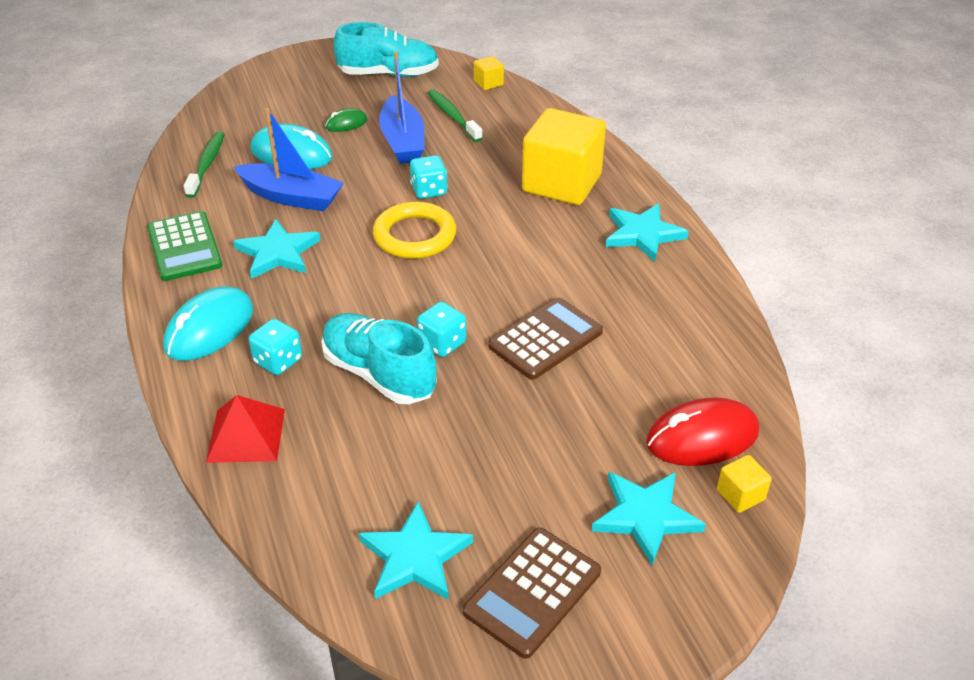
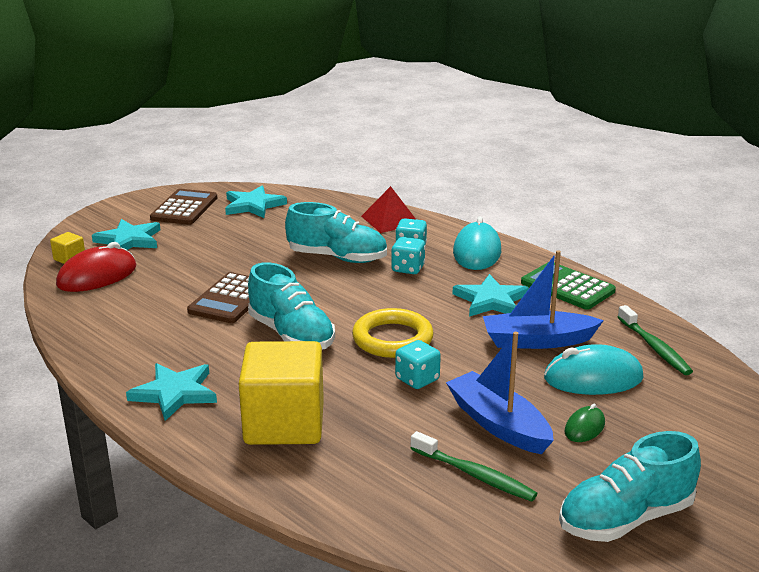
camera: 155 degrees right, 15 degrees down
(442, 343) = (307, 280): turquoise dice -> turquoise dice (408, 269)
(488, 83) = (477, 547): yellow cube -> none
(506, 268) = (291, 335): none -> turquoise shoe

